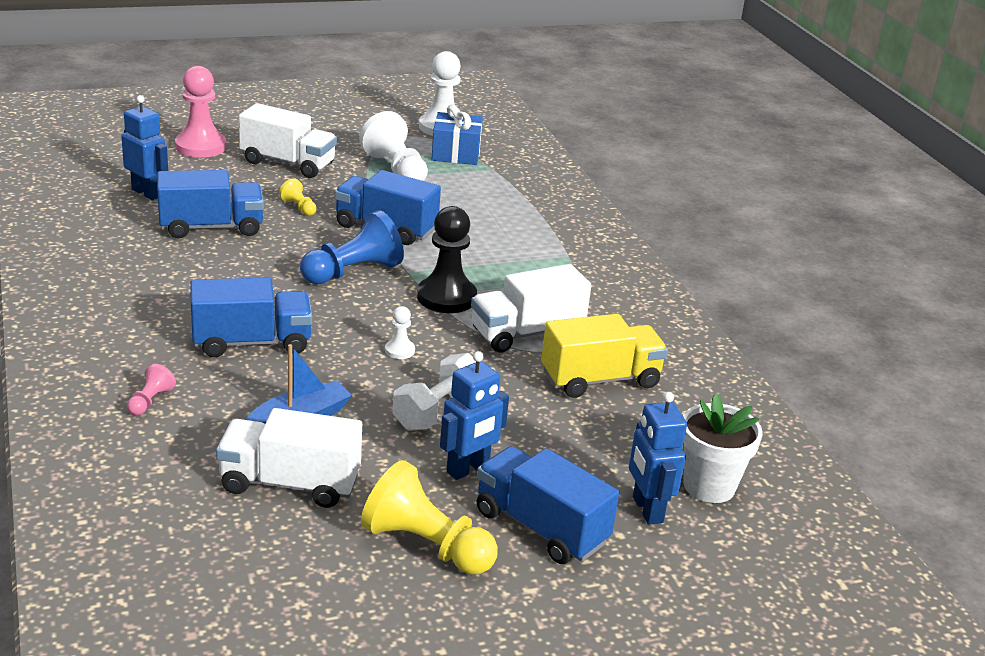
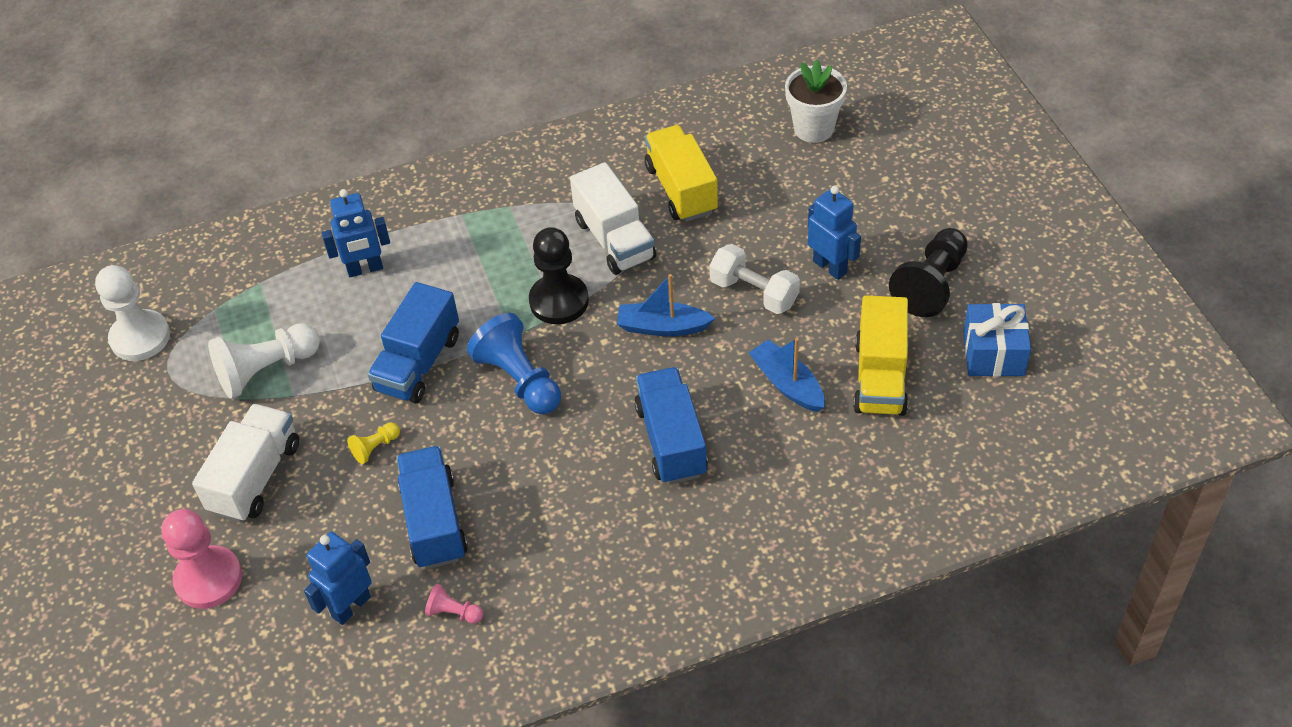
camera: 85 degrees left, 20 degrees up
(150, 401) = (787, 499): pink pawn -> pink pawn (454, 612)
(290, 483) = (880, 377): white truck -> yellow truck
(399, 350) = (662, 327): white pawn -> blue boat
(426, 545) = (931, 284): yellow pawn -> black pawn
(456, 154) = (219, 318): blue gift -> blue gift (993, 353)
(541, 527) = (890, 221): blue truck -> none
(647, 510) = (852, 163): blue robot -> blue robot (365, 269)

